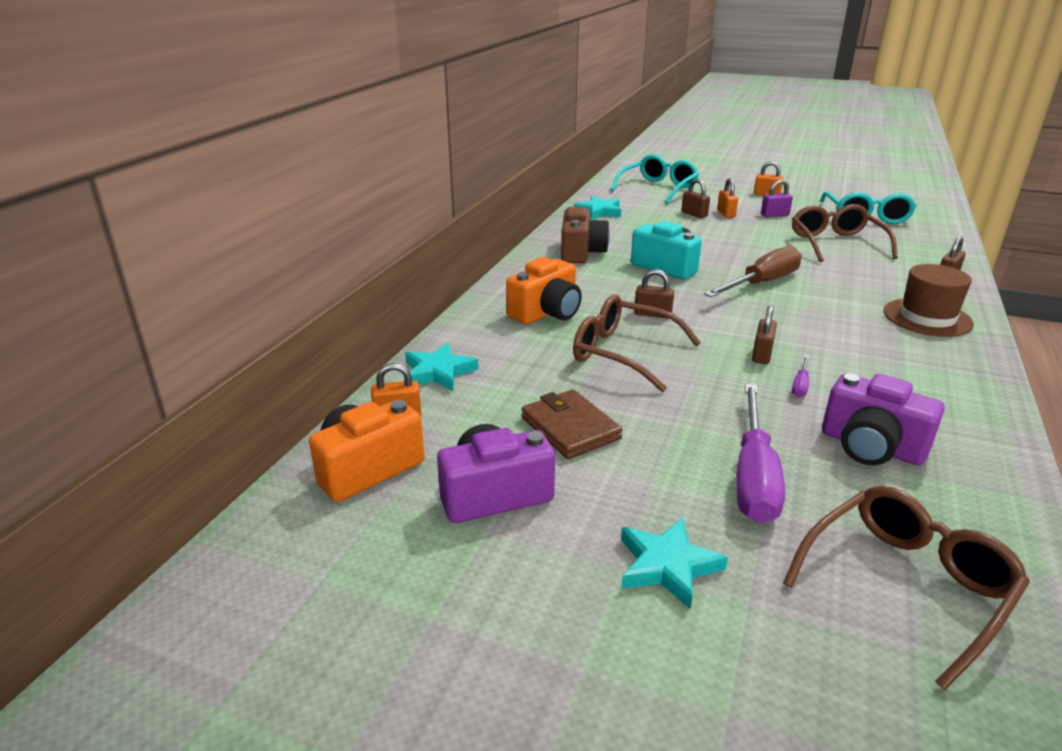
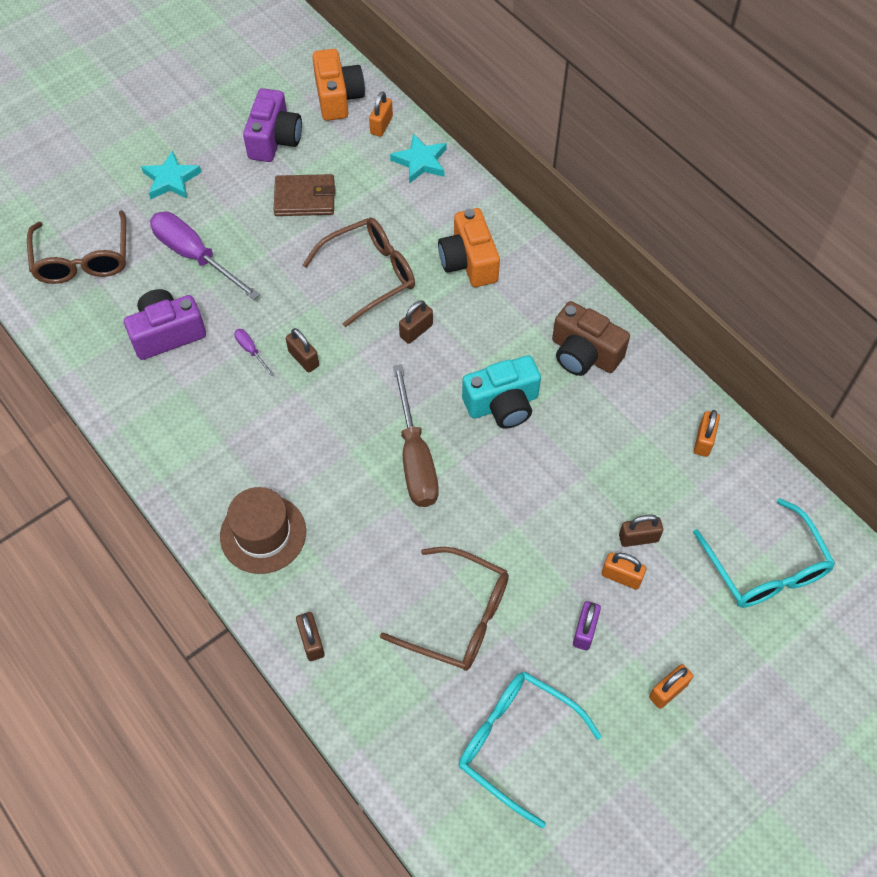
camera: 120 degrees right, 30 degrees up
(599, 211) = (703, 441): turquoise star -> orange padlock

